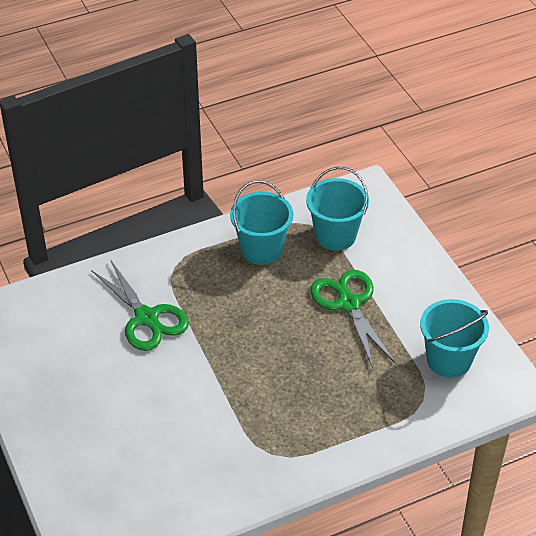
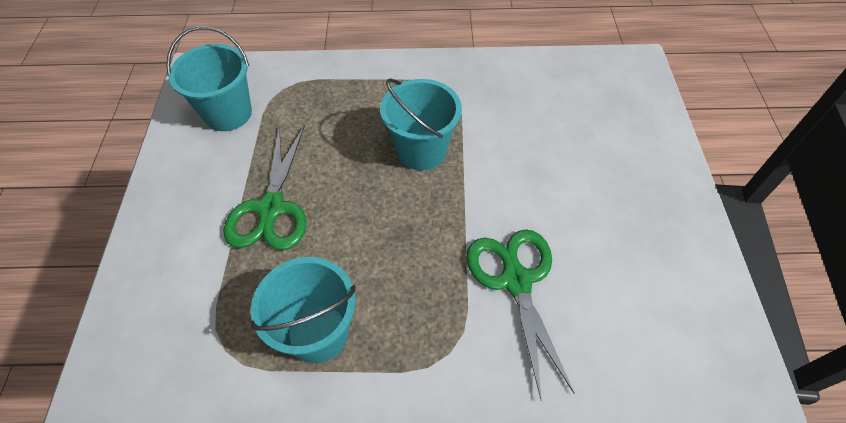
camera: 155 degrees left, 10 degrees up
(335, 235) = (210, 315): turquoise bucket -> turquoise bucket (421, 150)

